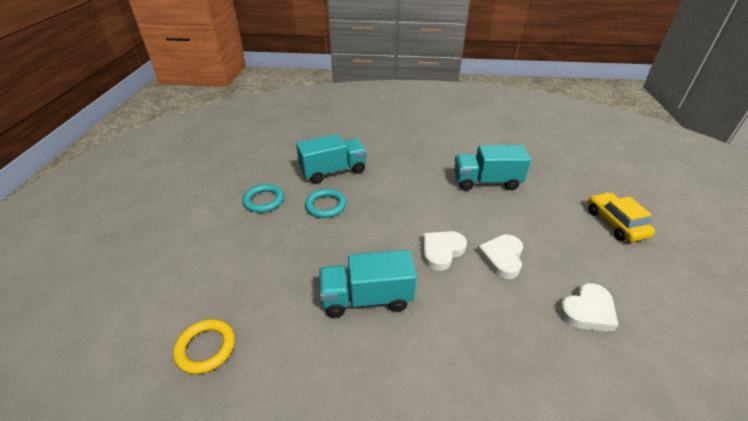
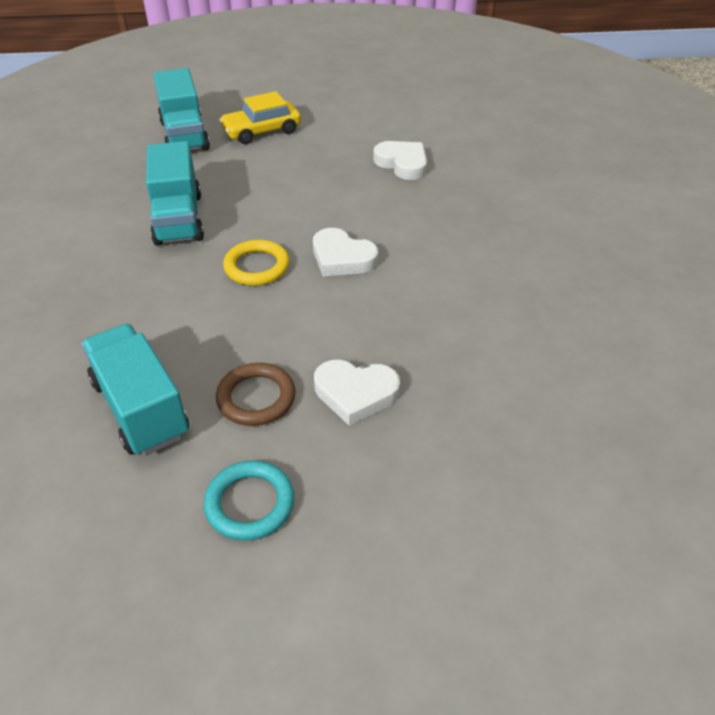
camera: 100 degrees left, 5 degrees up
(206, 348) = (592, 465): yellow ring -> yellow ring (257, 266)
(326, 205) = (256, 398): turquoise ring -> brown ring
(366, 298) = (445, 317): turquoise truck -> turquoise truck (184, 135)
(502, 258) = (341, 211): white heart -> white heart (355, 393)

